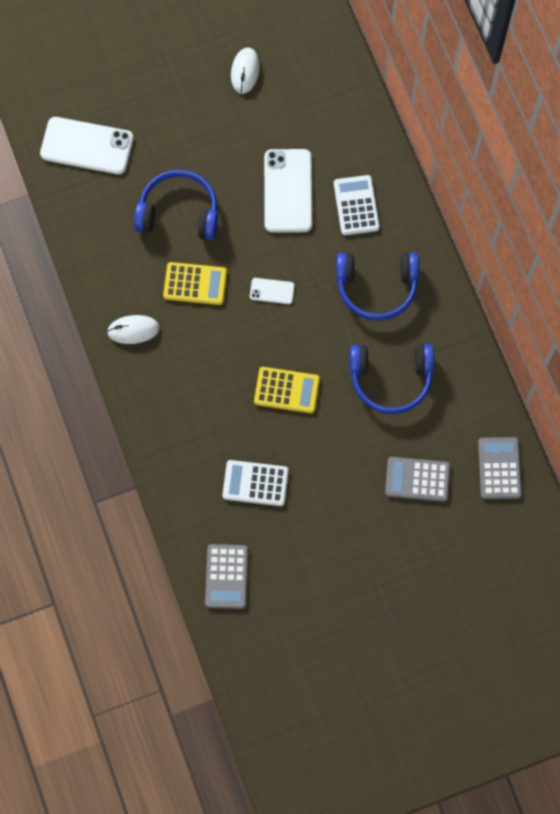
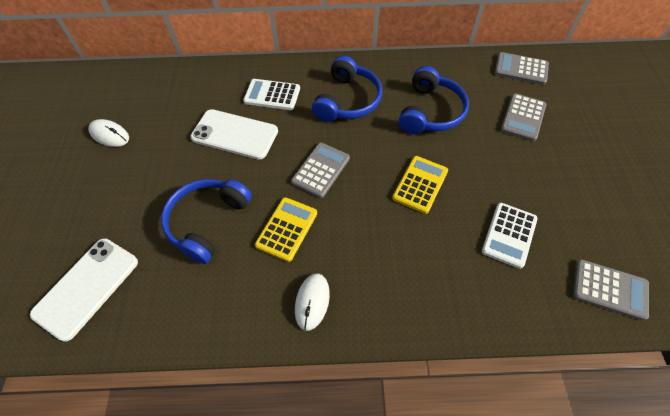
camera: 70 degrees left, 15 degrees down
(272, 291) = (321, 170): white phone -> grey calculator

